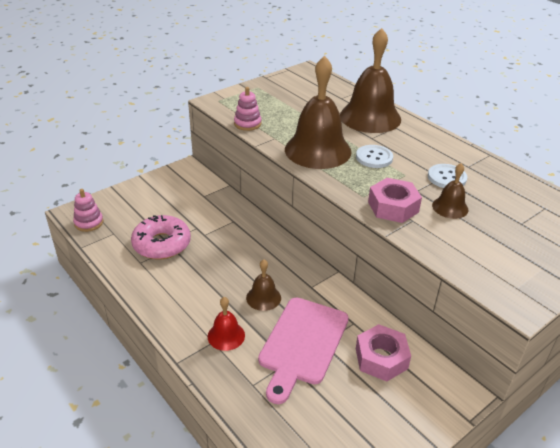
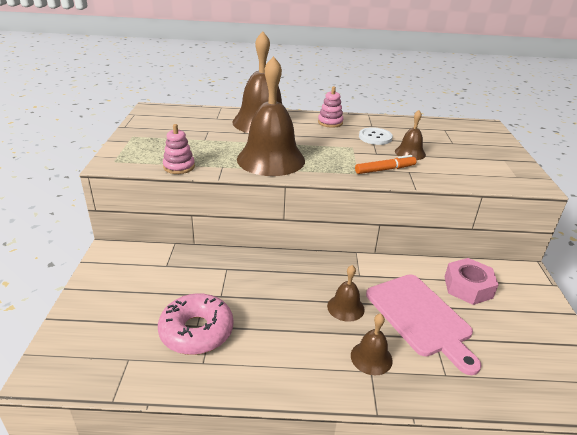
camera: 50 degrees left, 5 degrees down
(89, 223) = (80, 370): pink stacking toy -> pink stacking toy (330, 122)
(226, 335) = (371, 358): red bell -> brown bell
(374, 157) = (315, 146): white button -> none
(393, 207) = (385, 170): pink nut -> orange marker

